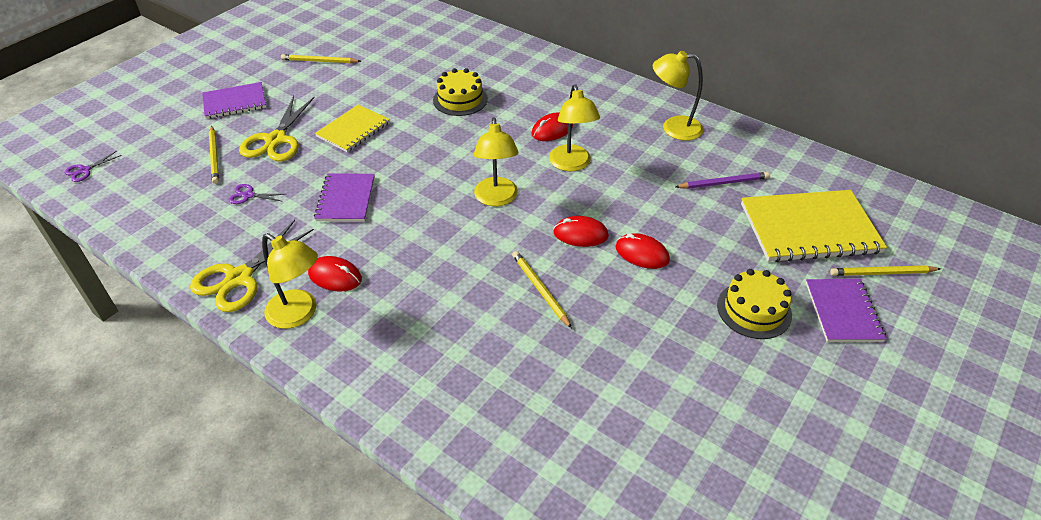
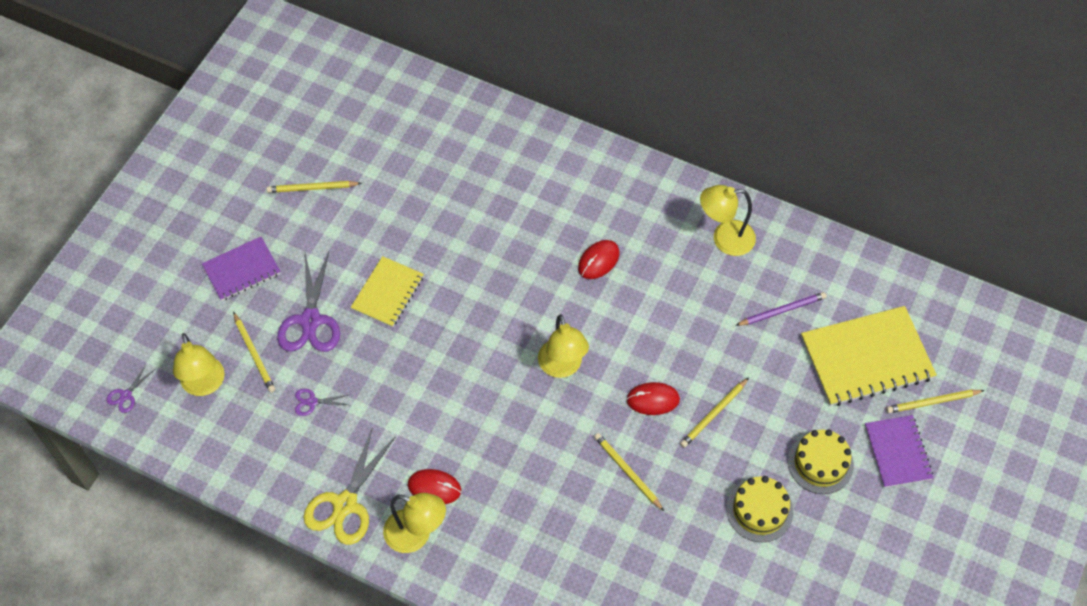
camera: 10 degrees left, 15 degrees up
(276, 140) = (310, 320): yellow scissors -> purple scissors
(345, 199) = (412, 391): purple notebook -> none
(460, 99) = (490, 228): yellow cake -> yellow cake (759, 510)
(571, 164) = (628, 308): yellow lamp -> yellow lamp (205, 385)
(642, 253) = (714, 414): red mouse -> yellow pencil

